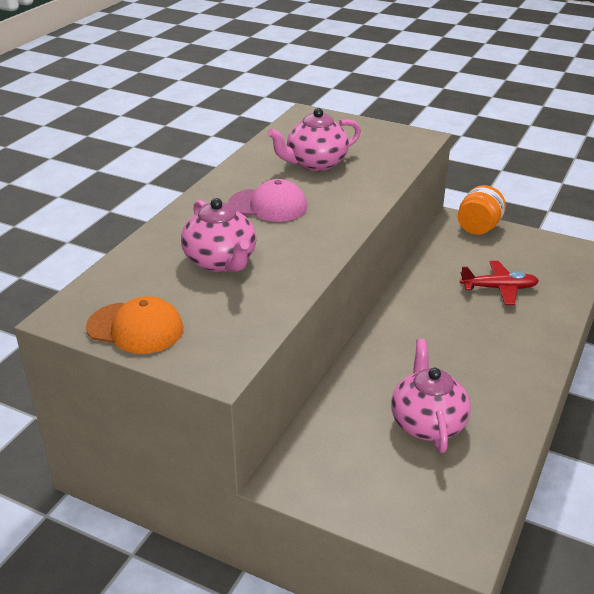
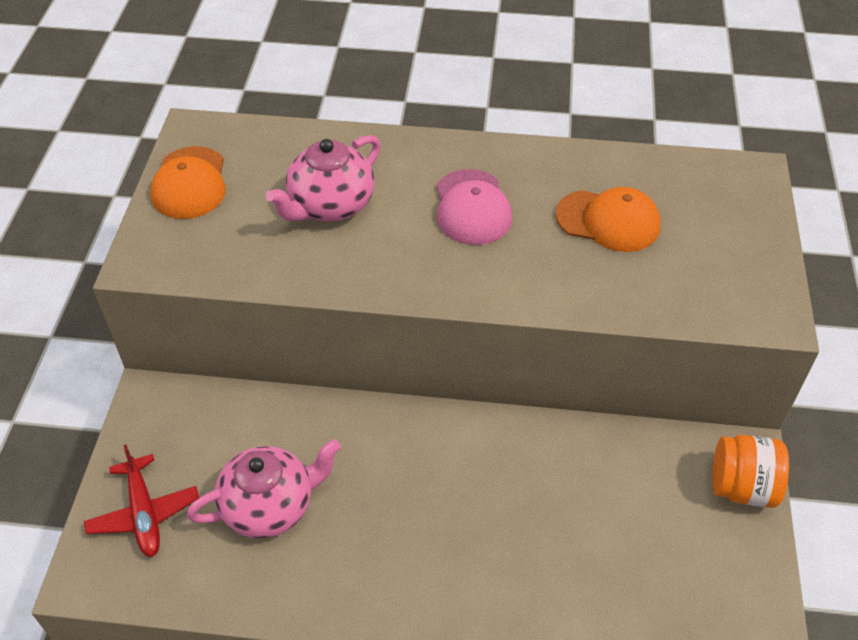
camera: 70 degrees right, 15 degrees up
(315, 163) = (608, 221): pink teapot -> orange cap
(499, 288) = (587, 541): red plane -> red plane (144, 513)

